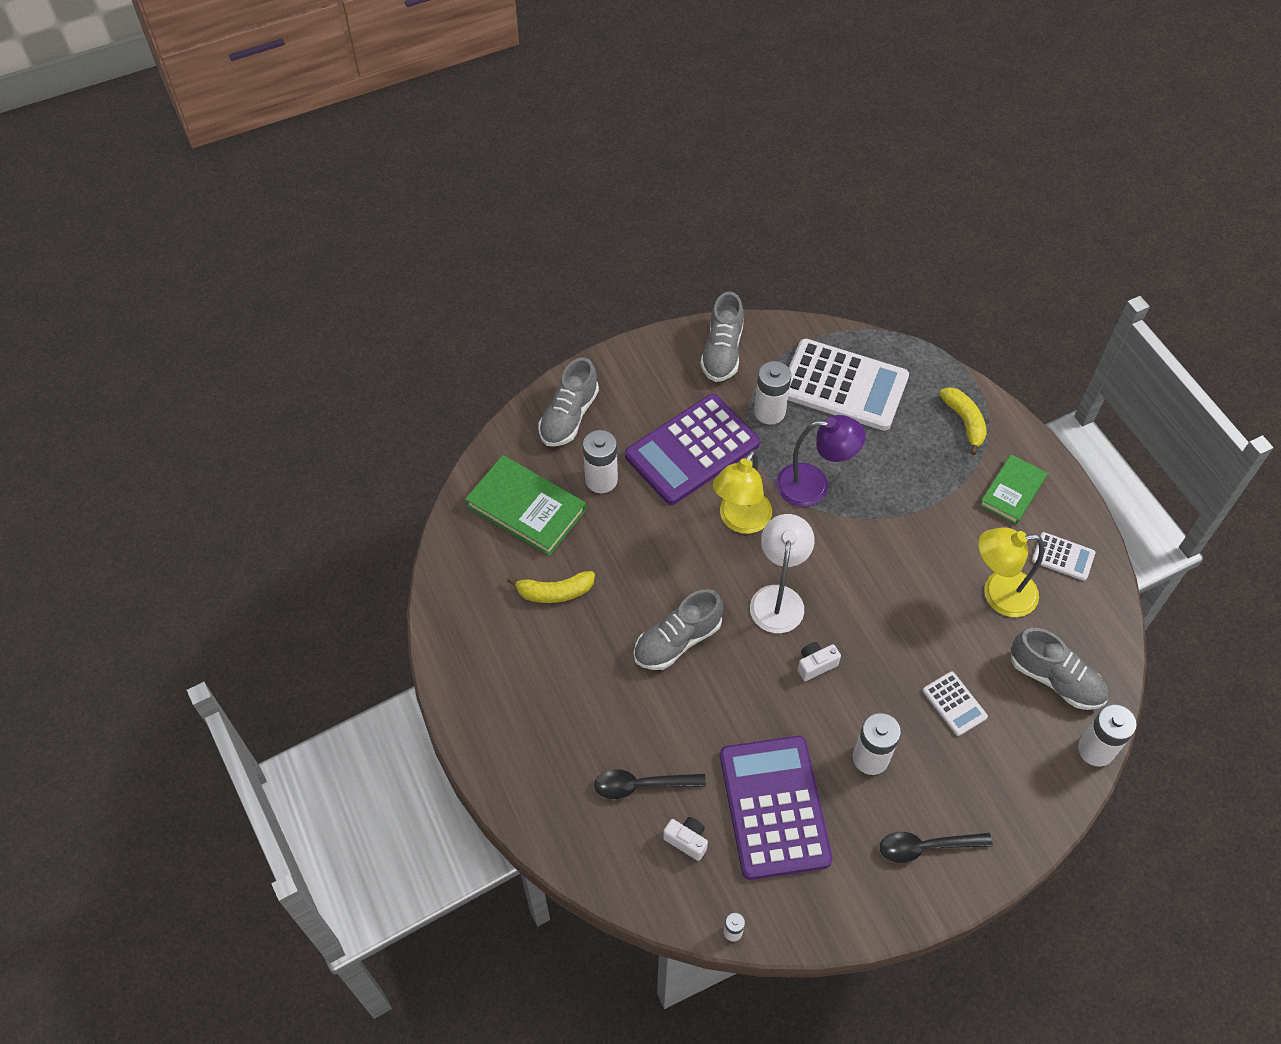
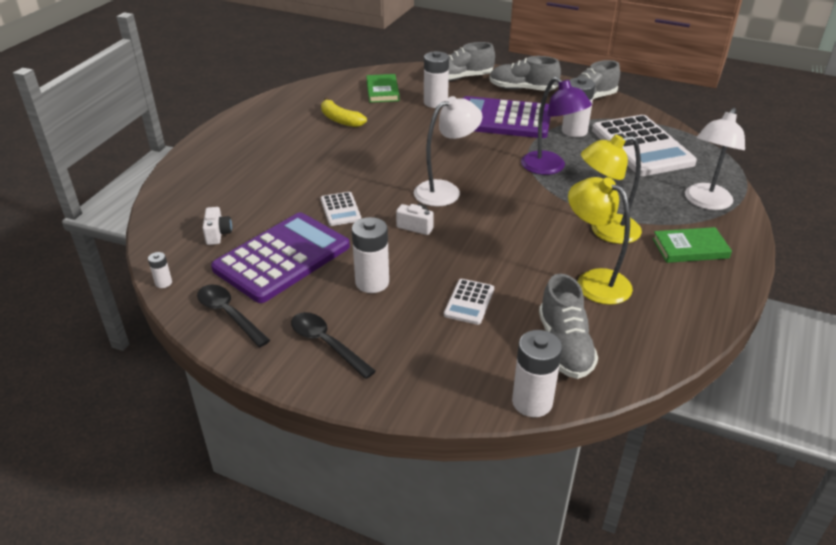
camera: 50 degrees right, 20 degrees down
(526, 508) = (382, 91): green book -> green book, size x0.65
(641, 785) = (241, 201): black spoon -> black spoon (229, 314)
(677, 641) = (362, 169): grey shoe -> grey shoe (522, 89)
(740, 521) = (480, 154): yellow lamp -> yellow lamp (605, 231)
(964, 422) = (705, 202): yellow banana -> white lamp
(1063, 557) = (679, 299): white calculator -> white calculator (340, 209)

